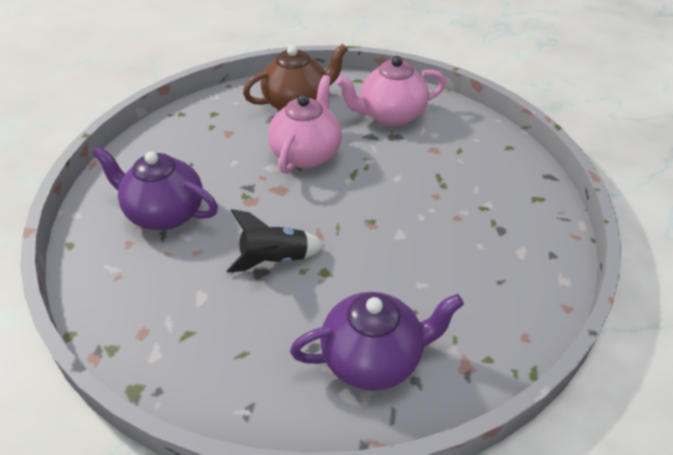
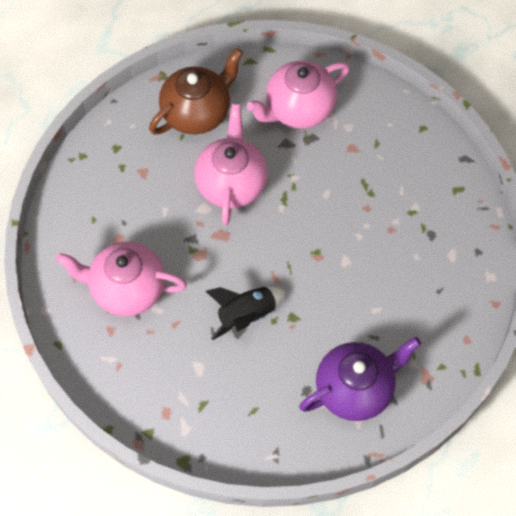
camera: 15 degrees left, 20 degrees up
(164, 213) = (126, 289): purple teapot -> pink teapot

